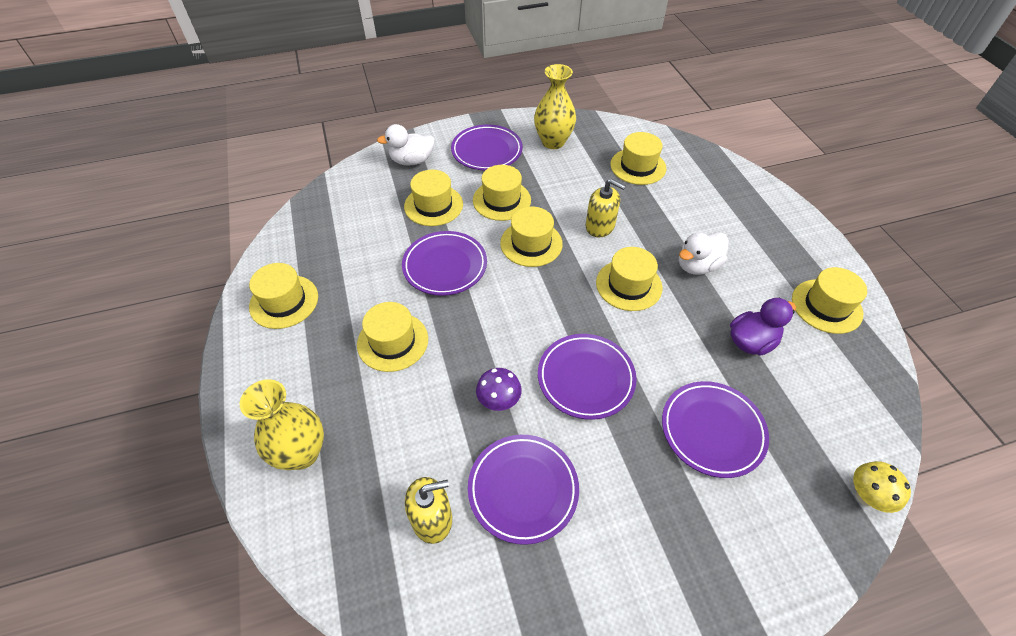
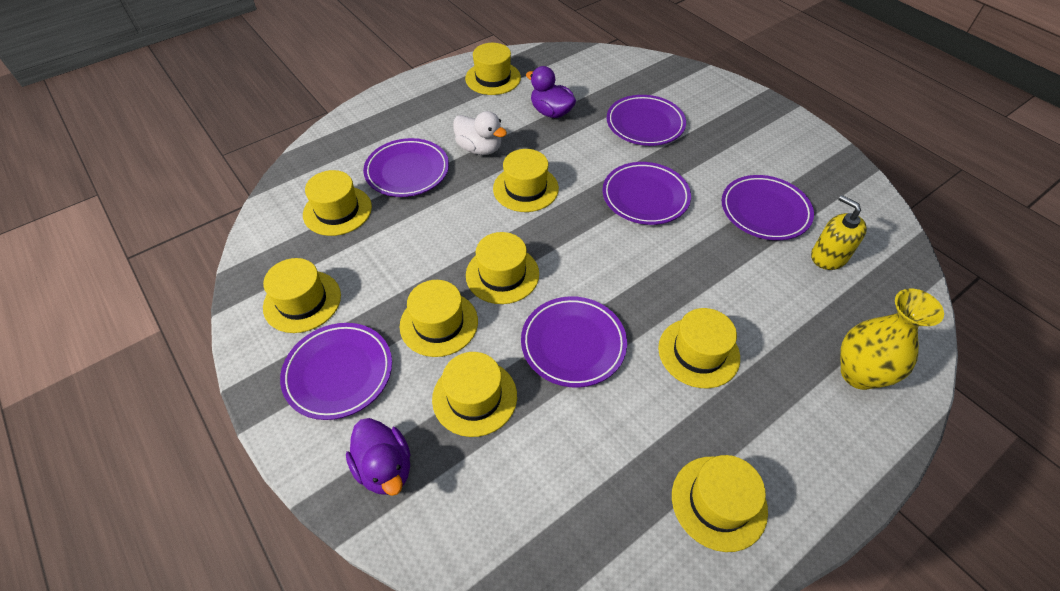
camera: 110 degrees left, 0 degrees up
(412, 161) = (385, 468): white duck -> purple duck
(499, 402) = (705, 246): purple mushroom -> none
(553, 142) = (302, 301): yellow vase -> yellow hat
(600, 226) = (451, 223): yellow soap dispenser -> none
(675, 211) = (407, 171): none -> purple plate
(866, 496) = (646, 61): yellow mushroom -> none

